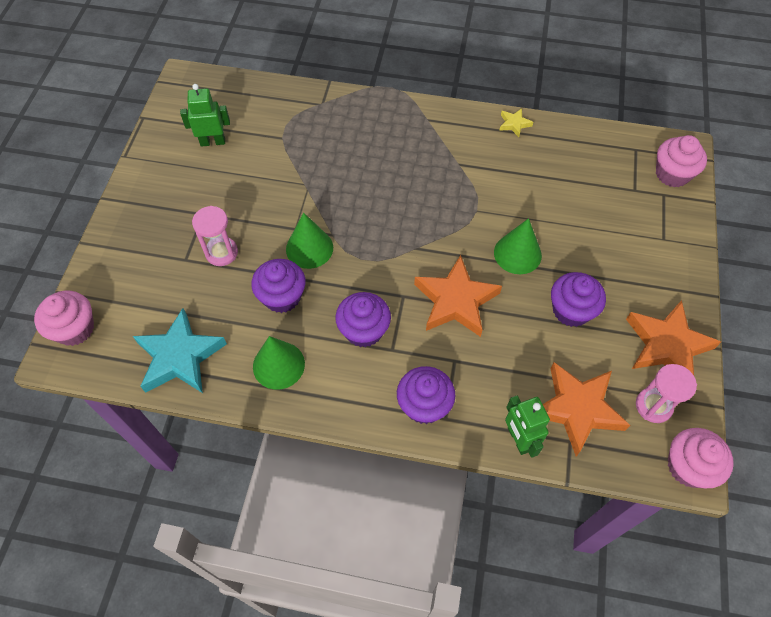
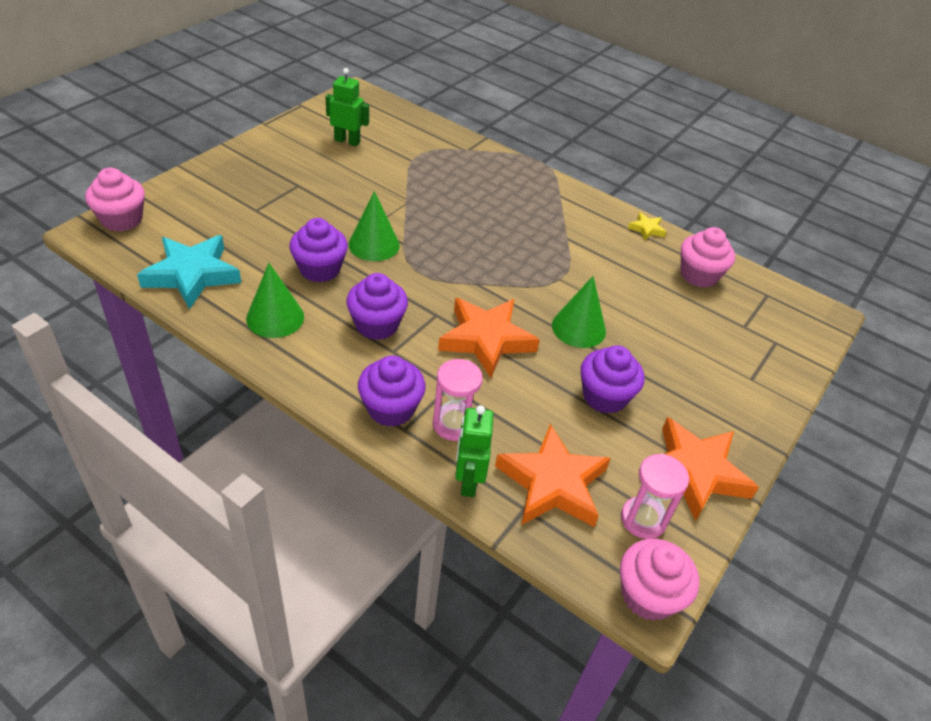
camera: 20 degrees right, 15 degrees down
(221, 253) = (291, 217): pink hourglass -> pink hourglass (453, 424)
(672, 174) = (796, 329): pink cupcake -> pink cupcake (698, 275)

